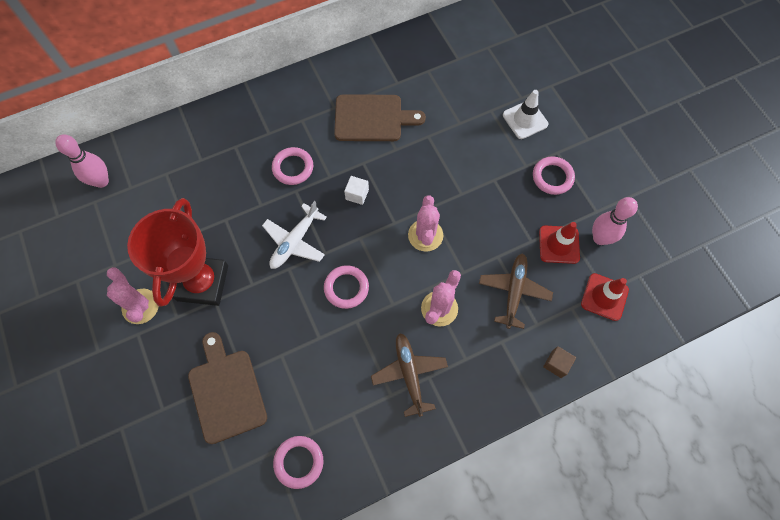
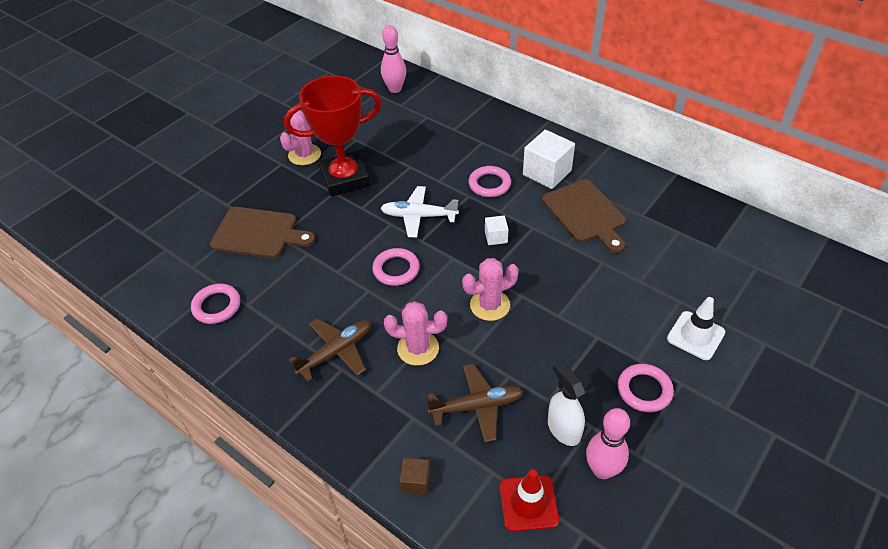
camera: 65 degrees right, 20 degrees down
(226, 391) = (258, 233): brown cutting board -> brown cutting board turned 60 degrees clockwise
(308, 119) = (547, 173): none -> white cube
(559, 244) = (563, 429): red traffic cone -> white spray bottle

